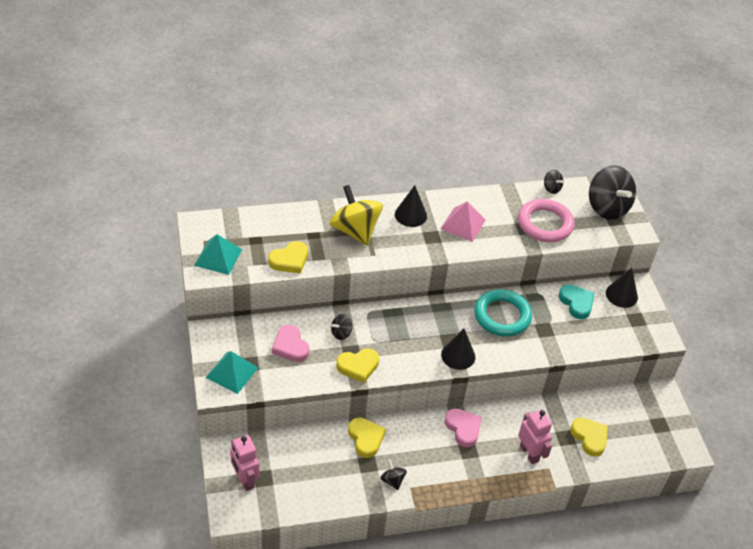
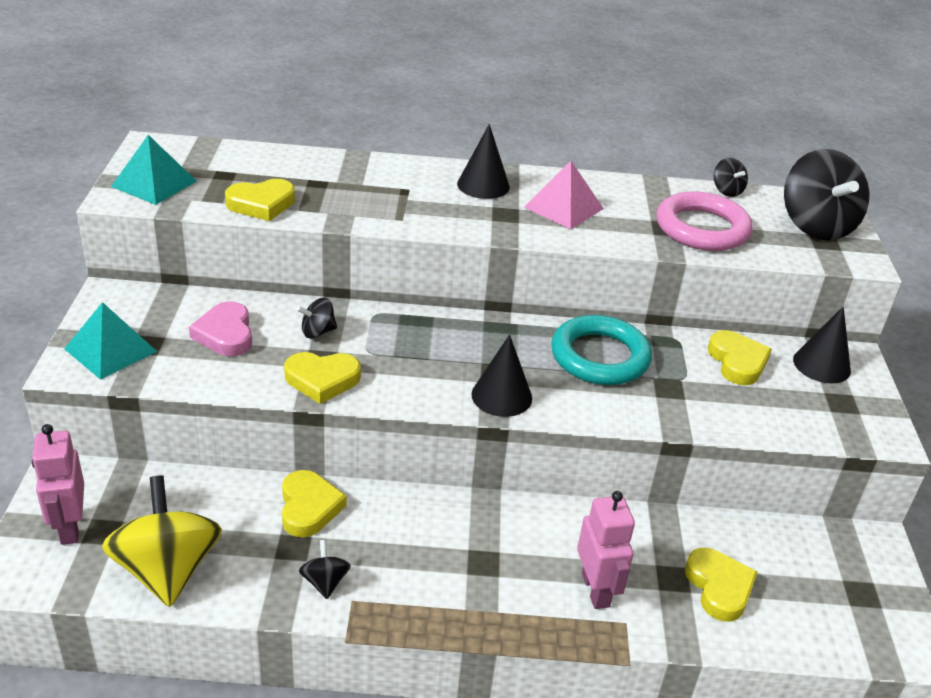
camera: 15 degrees right, 10 degrees down
(355, 230) = (385, 188): yellow spinning top -> yellow spinning top (167, 570)
(463, 428) = (487, 526): pink heart -> none
(576, 303) = (737, 362): turquoise heart -> yellow heart

